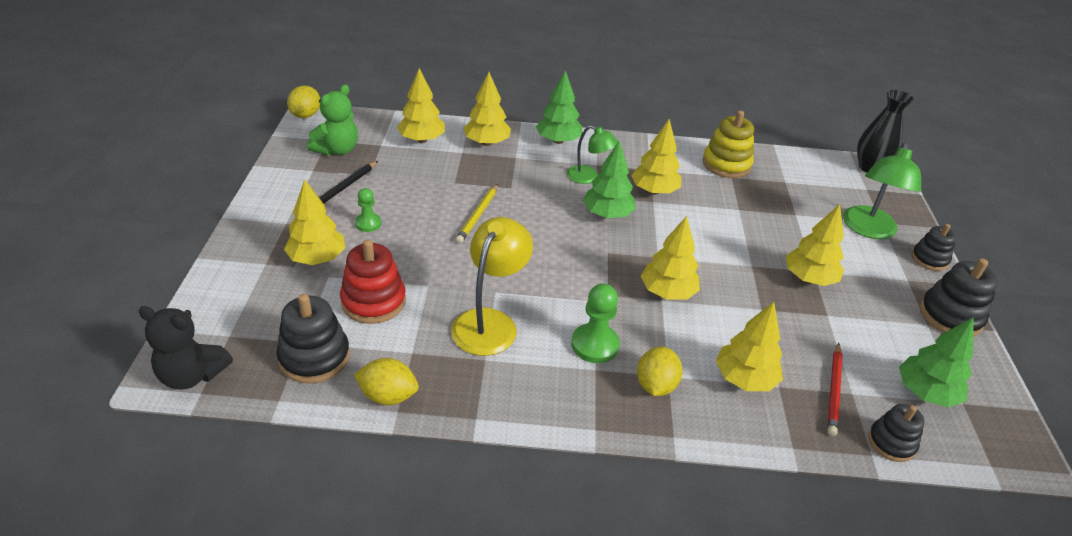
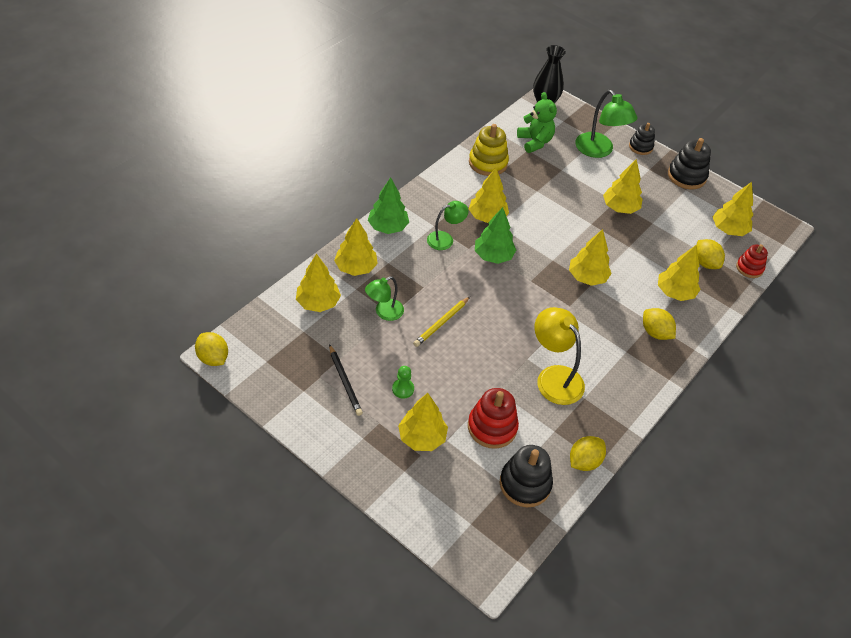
camera: 55 degrees left, 10 degrees up
(192, 375) = (497, 559): black teddy bear -> none
(337, 150) = (287, 362): green teddy bear -> green teddy bear (535, 142)
(451, 177) = (384, 312): none -> green lamp
(478, 215) = (441, 323): yellow pencil -> yellow pencil turned 75 degrees clockwise
(595, 345) = (607, 339): green pawn -> none
(834, 390) = (705, 263): red pencil -> yellow lemon
(891, 443) = (749, 268): black stacking toy -> red stacking toy
(925, 393) = (728, 230): green tree -> yellow tree

